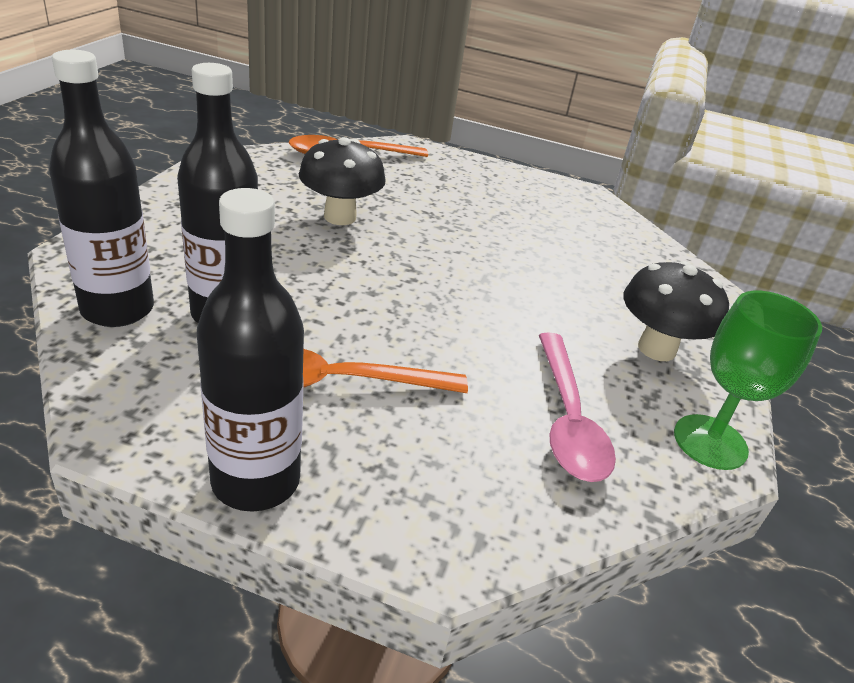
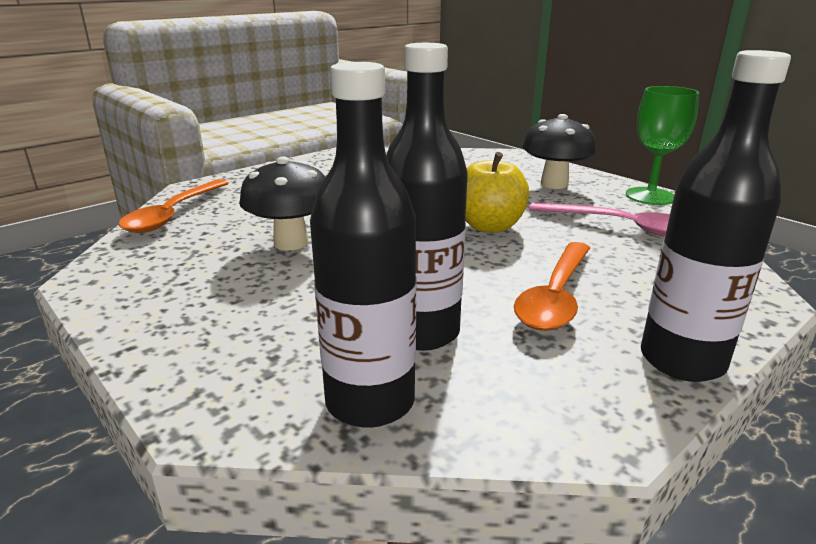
camera: 55 degrees left, 10 degrees down
(473, 317) = (489, 226): none -> yellow apple

